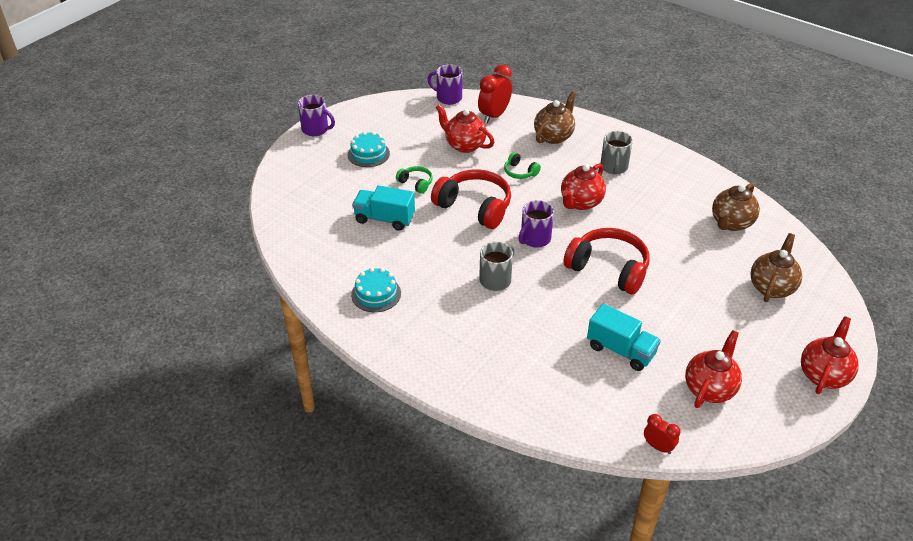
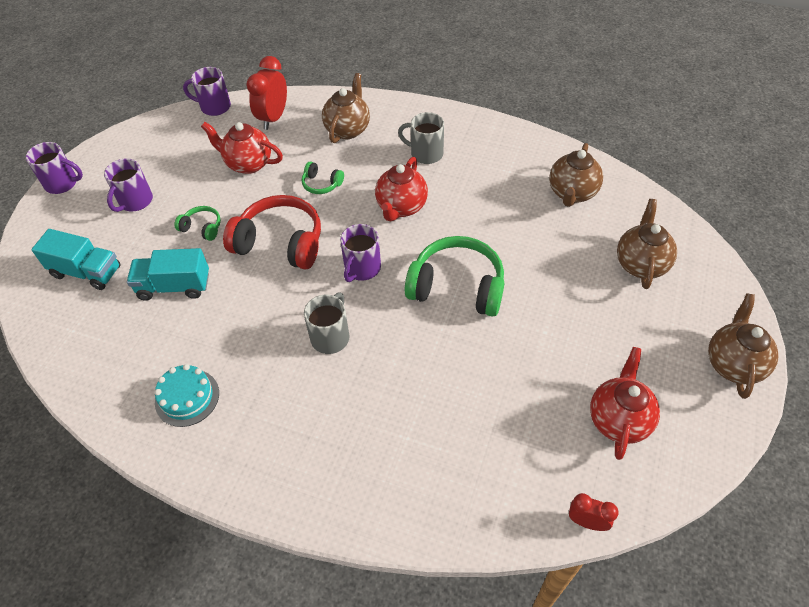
camera: 15 degrees left, 10 degrees up
(368, 154) = (135, 201): turquoise cake -> purple mug
(608, 269) = (457, 287): red headphones -> green headphones
(614, 167) = (425, 153): grey mug -> grey mug turned 120 degrees clockwise
(621, 350) = (503, 395): turquoise truck -> turquoise truck (87, 272)
(823, 375) = (733, 364): red teapot -> brown teapot

